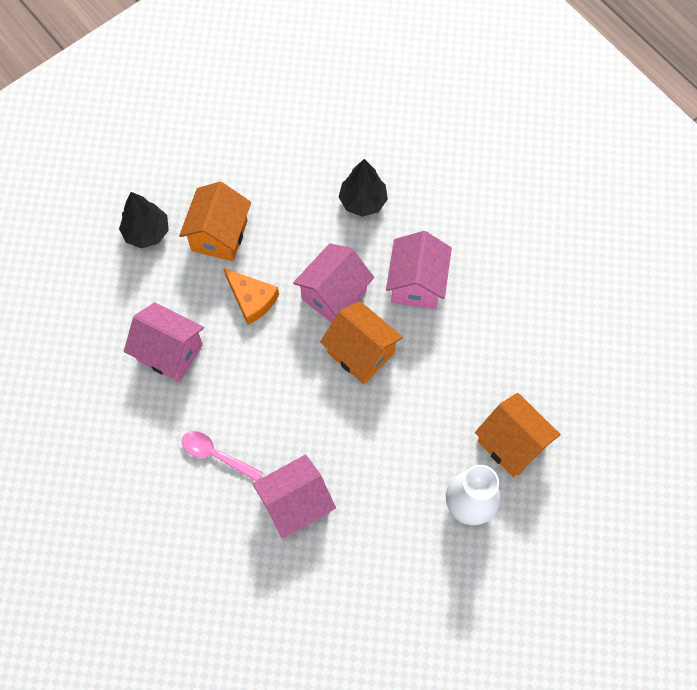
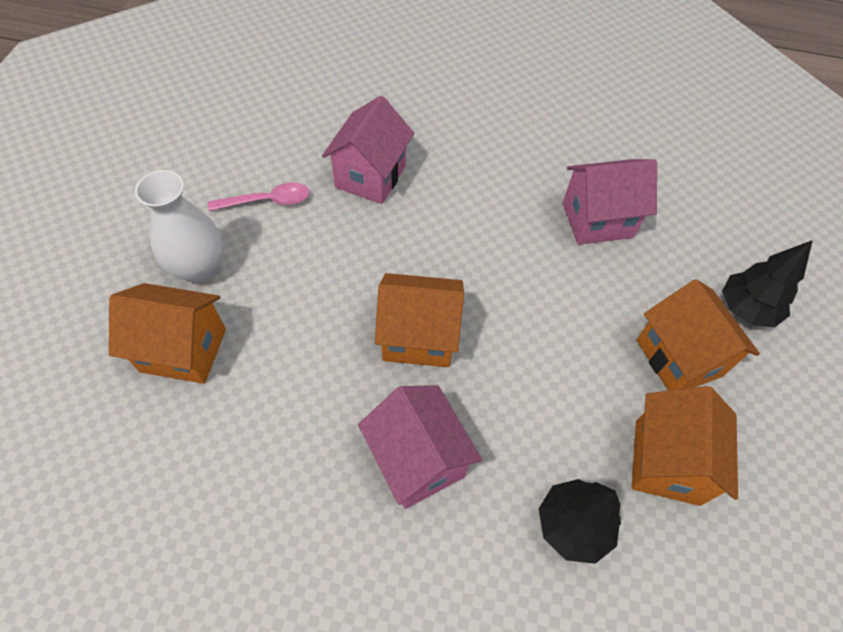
camera: 140 degrees right, 10 degrees down
(216, 455) = (473, 171): pink spoon -> pink spoon (267, 201)
(252, 299) = (577, 315): orange cheese -> none
(286, 194) = (667, 462): none -> orange house
(334, 295) = (500, 378): pink house -> none

